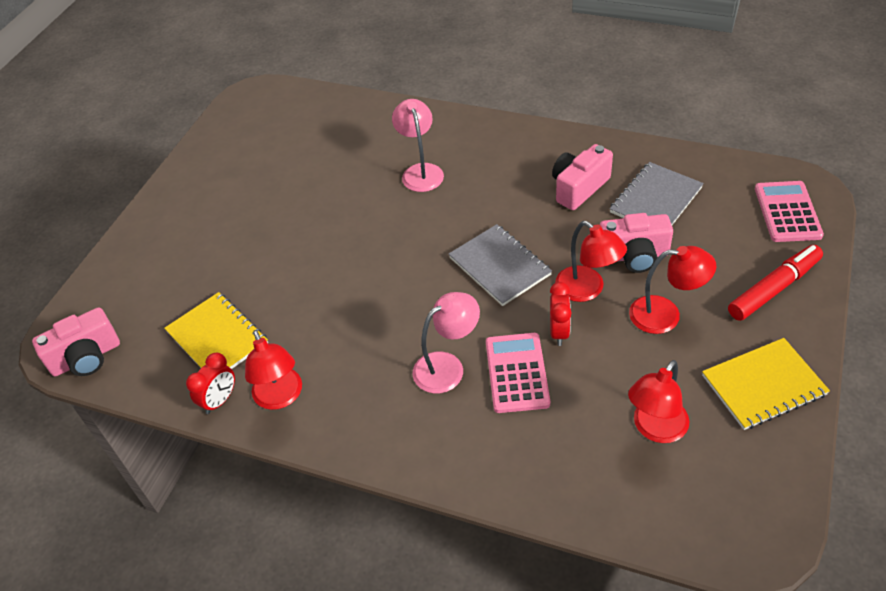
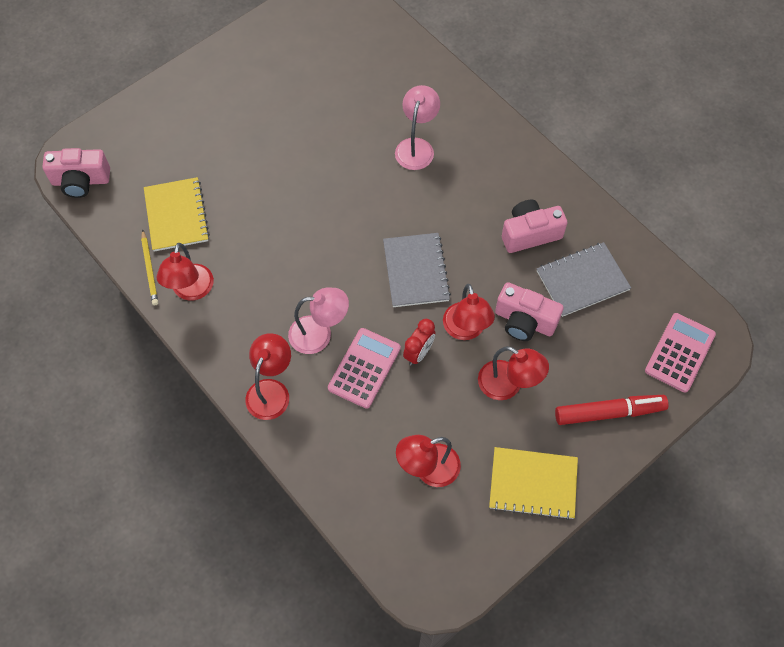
camera: 25 degrees right, 15 degrees up
(220, 400) = (149, 269): red clock -> yellow pencil
(436, 445) = (271, 390): none -> red lamp

